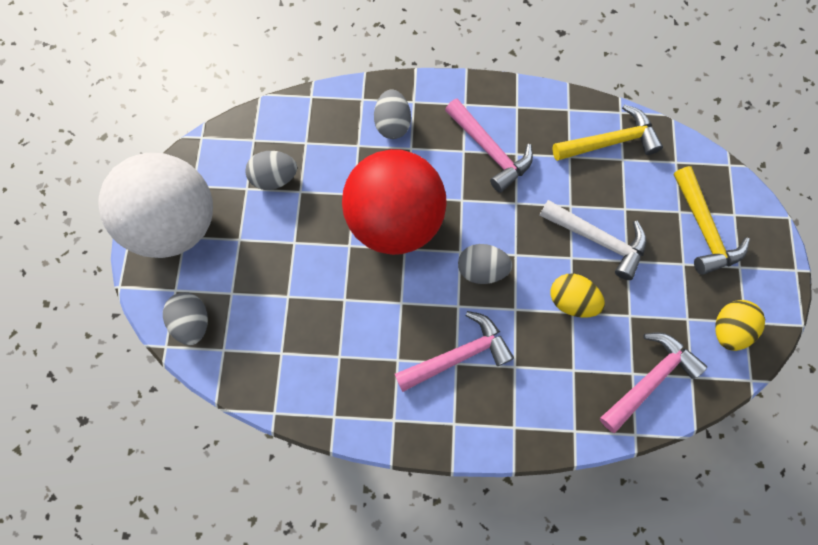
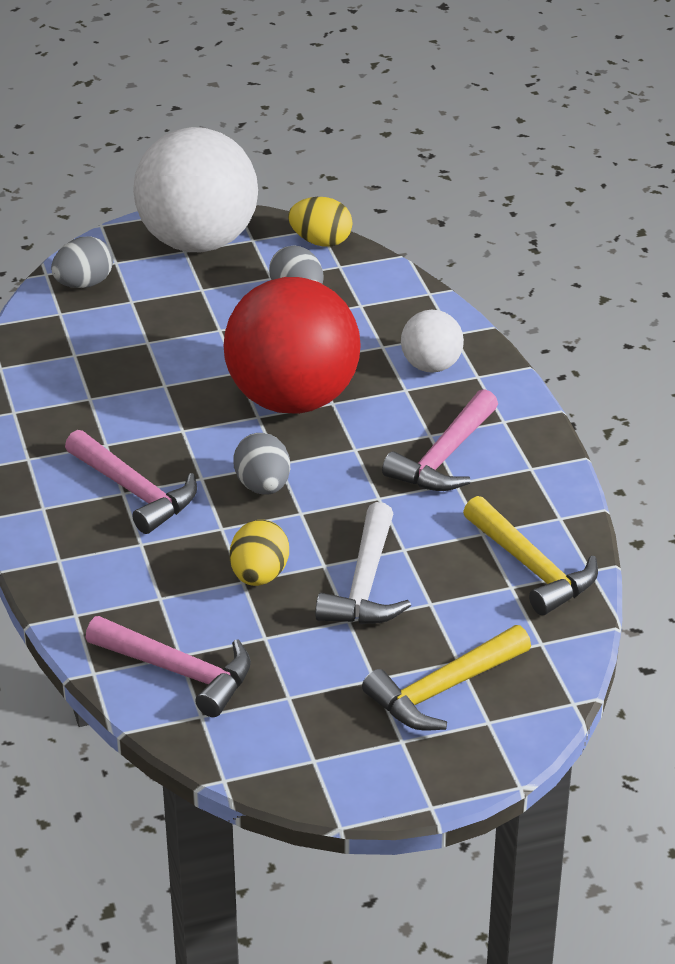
camera: 70 degrees right, 35 degrees down
(392, 124) = (431, 366): grey egg -> white ball
(727, 328) = (293, 741): yellow egg -> yellow egg (321, 242)

